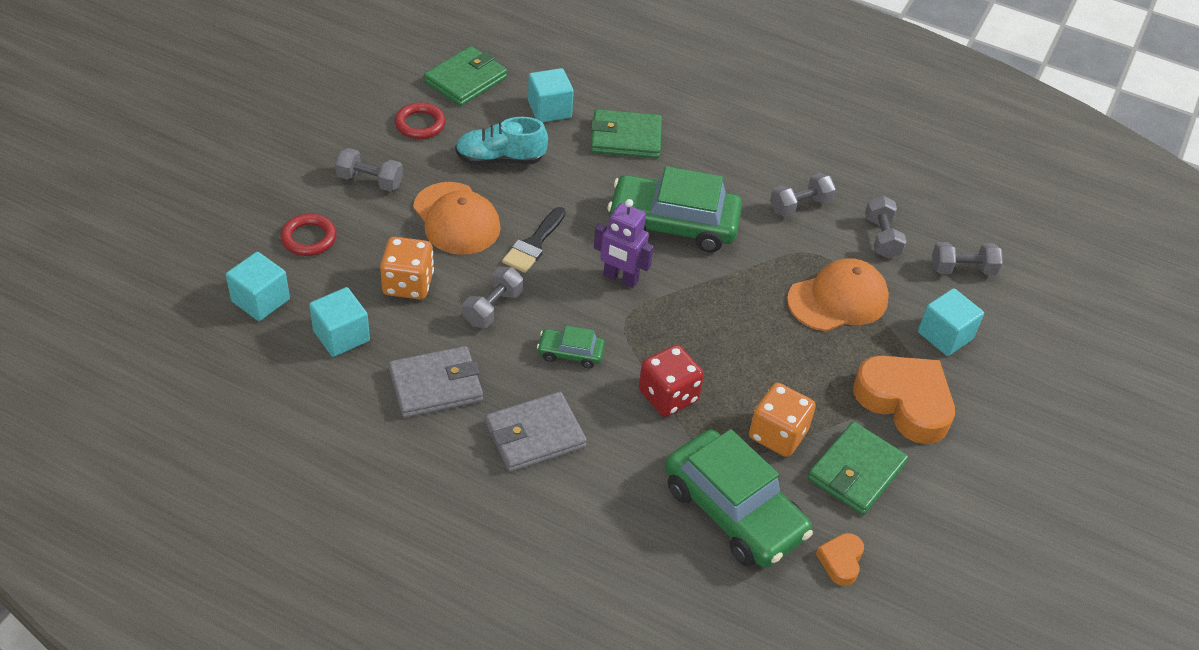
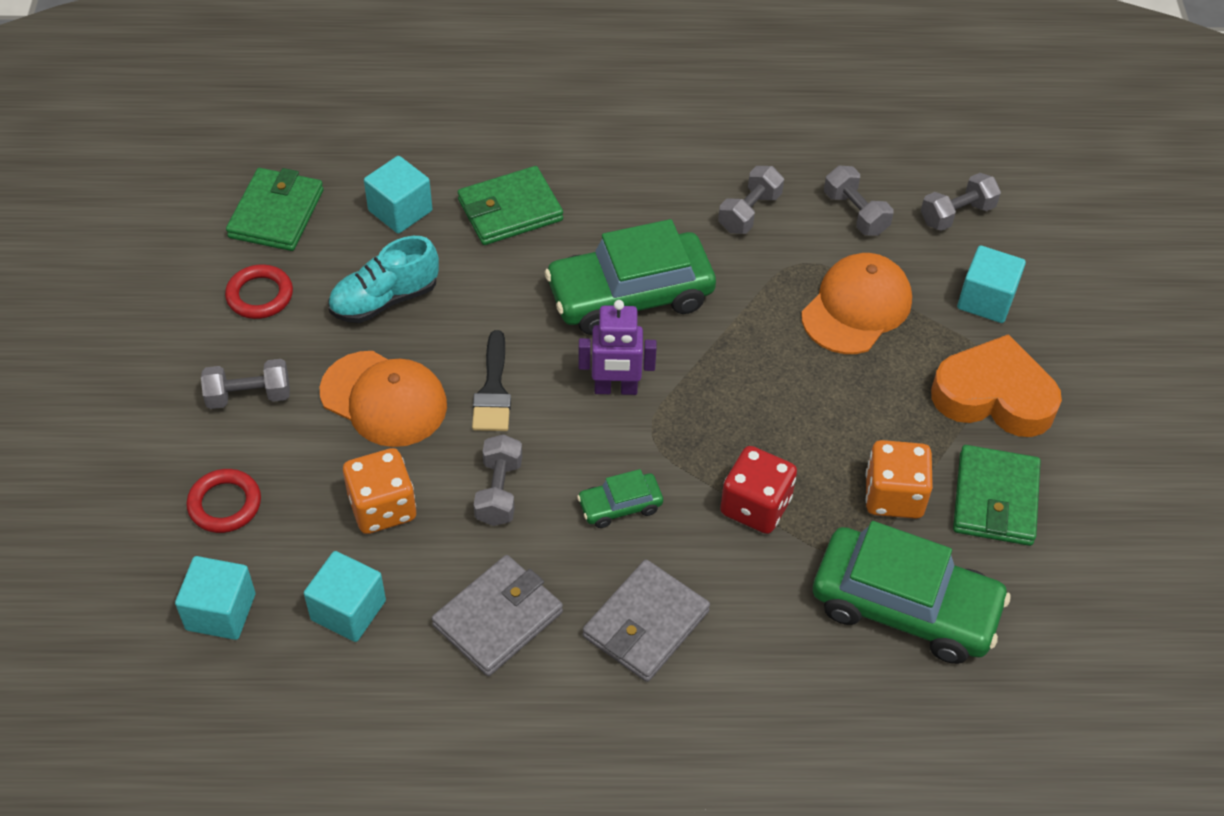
camera: 25 degrees left, 5 degrees up
(841, 561) = (1042, 608): orange heart -> none

